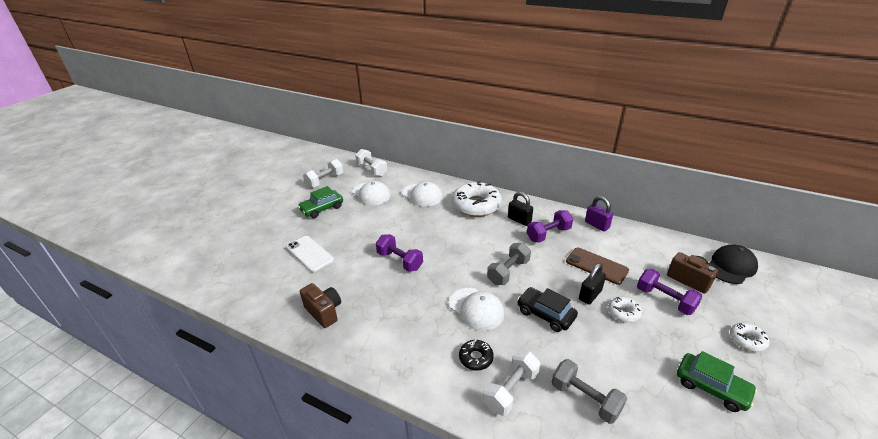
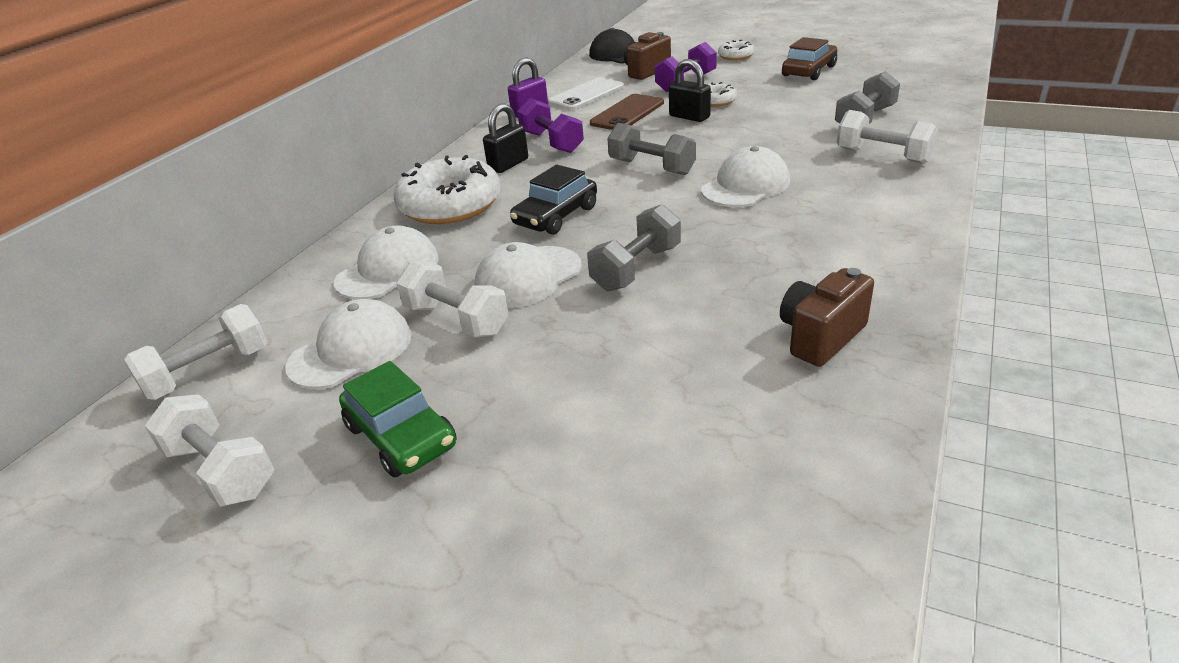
camera: 90 degrees left, 0 degrees up
(310, 253) = (624, 408): white phone -> white phone (586, 95)
(380, 214) = (456, 320): none -> white dumbbell
(400, 261) = (636, 268): purple dumbbell -> grey dumbbell
(404, 230) = (528, 277): none -> white cap
(476, 358) = (844, 179): black donut -> none
(545, 314) = (737, 140): black car -> black car (556, 216)
(711, 387) = (809, 71): green car -> brown car

